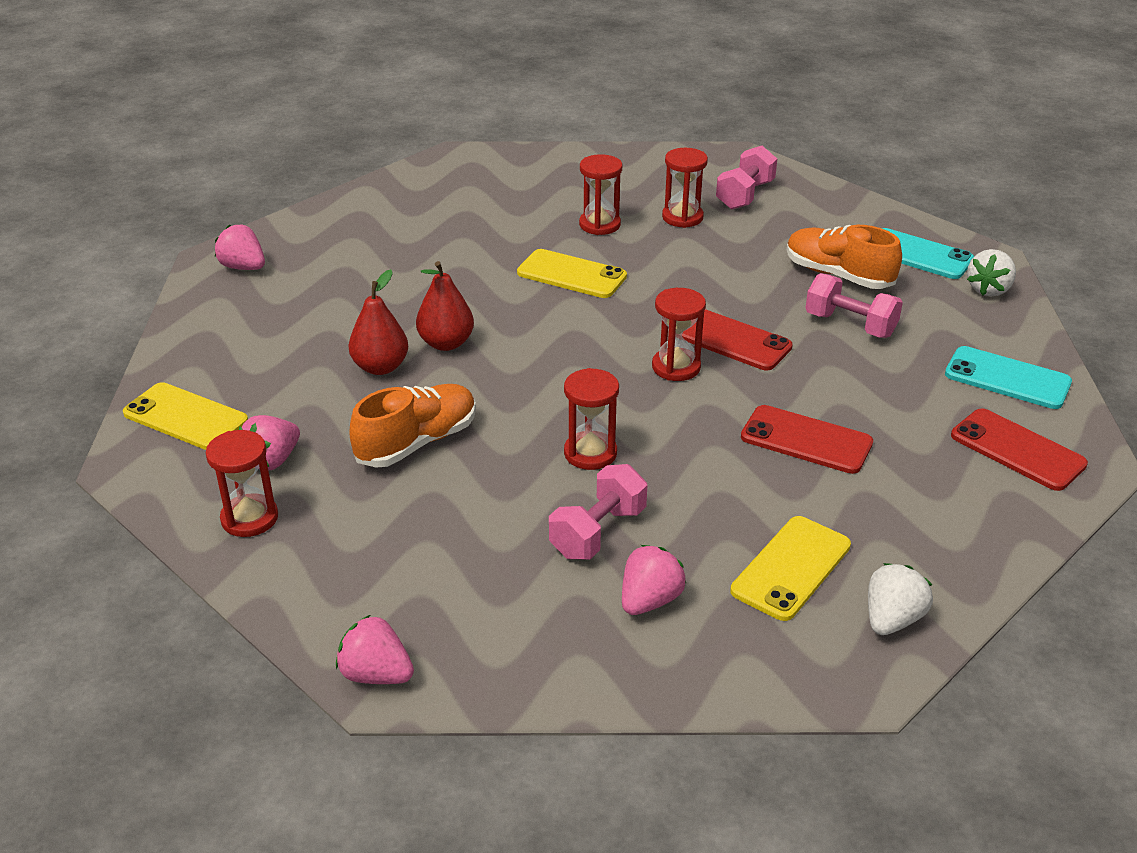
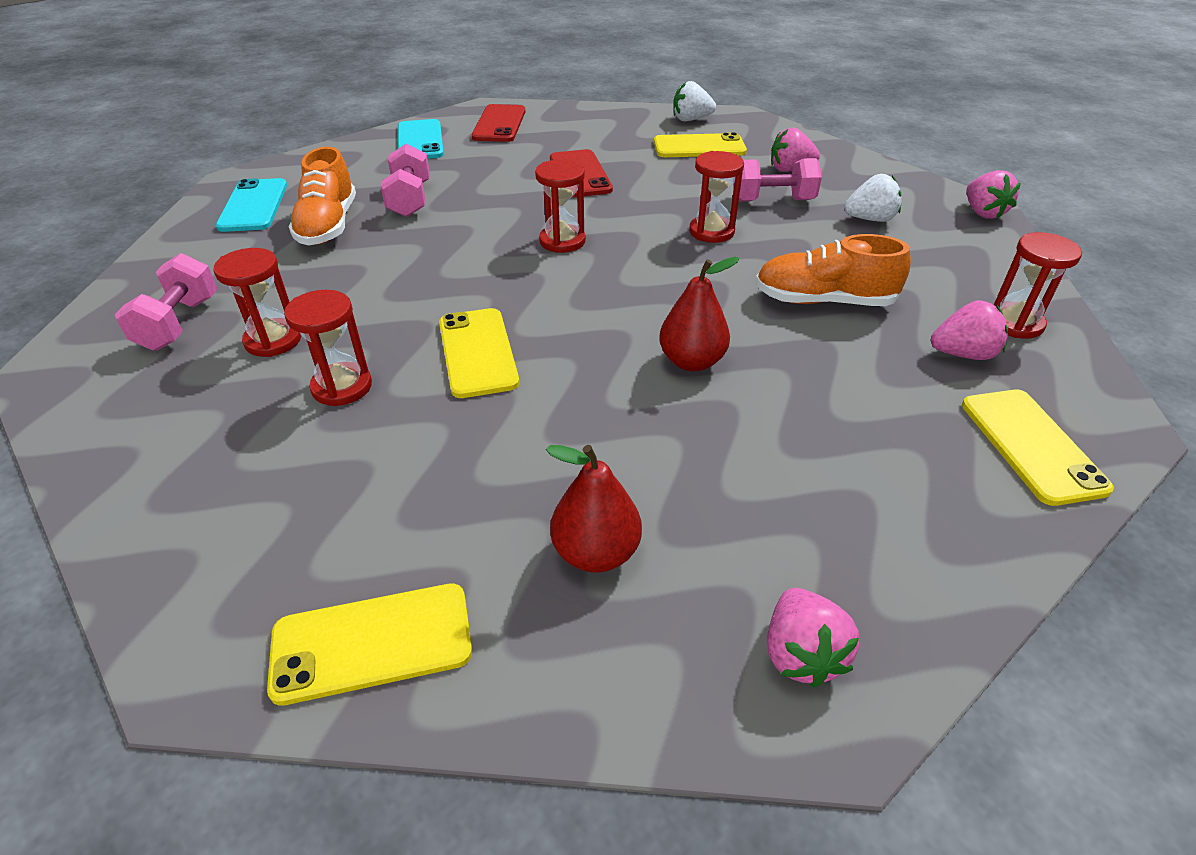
camera: 130 degrees left, 5 degrees up
(380, 367) = (780, 377): red pear -> red pear (596, 552)
(411, 187) = (372, 642): none -> yellow phone
(732, 340) = (493, 233): red phone -> none
(744, 195) = (179, 323): pink dumbbell -> pink dumbbell turned 75 degrees counterclockwise
(988, 289) = (293, 170): white strawberry -> white strawberry (870, 219)

